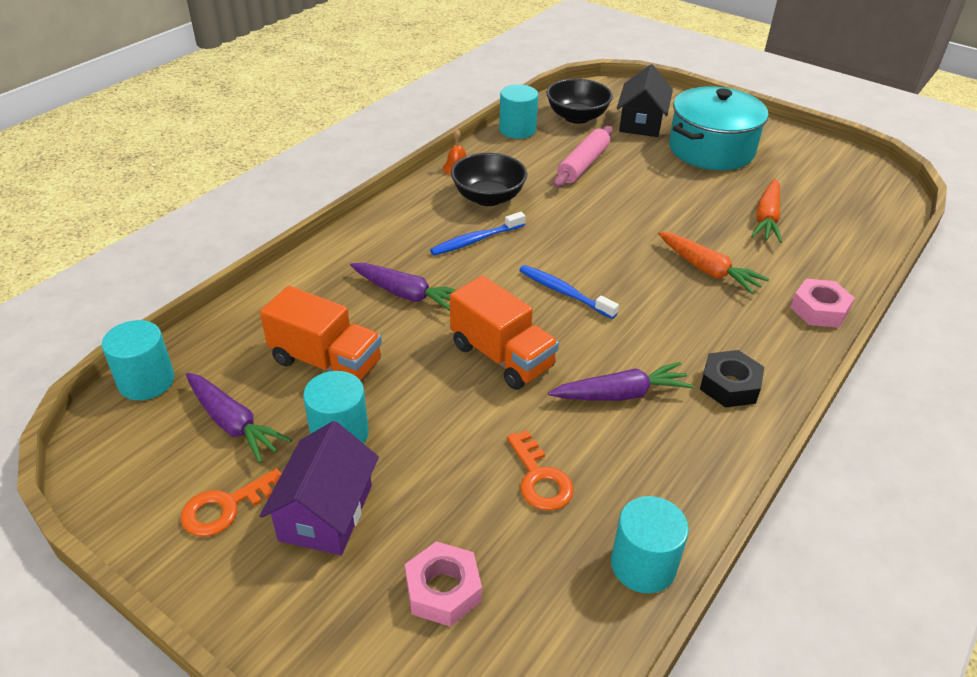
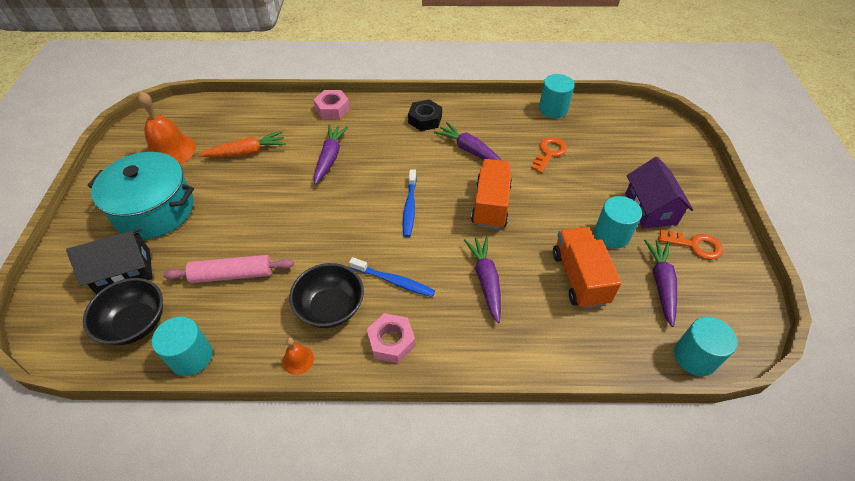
camera: 125 degrees left, 10 degrees up
(326, 512) = (650, 208): purple house -> purple house turned 75 degrees counterclockwise
(443, 590) = (630, 153): pink nut -> pink nut (391, 341)
(708, 270) = (330, 157): orange carrot -> purple carrot
(807, 176) = (170, 151): none -> orange bell

